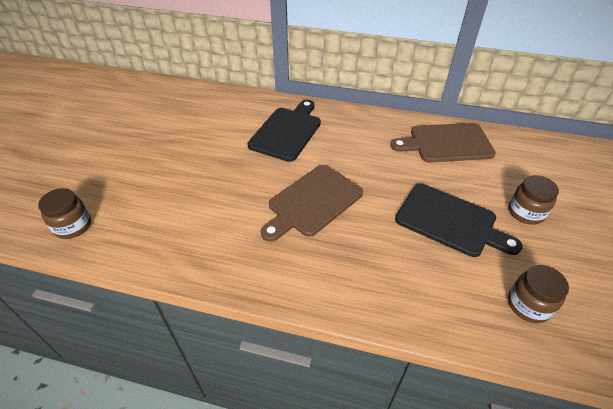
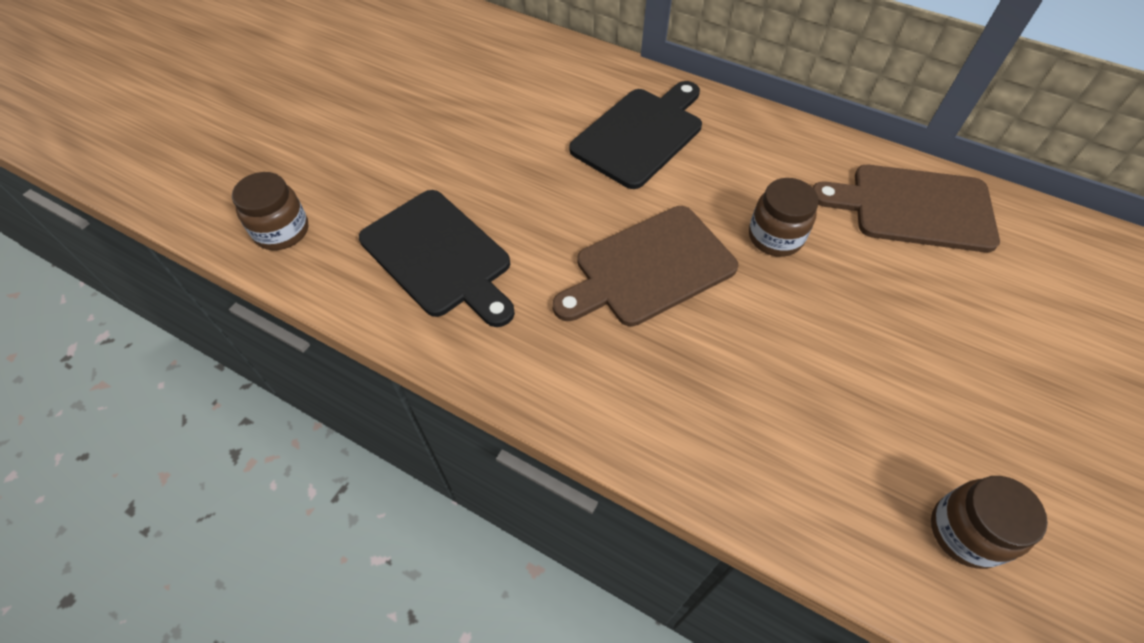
camera: 15 degrees right, 10 degrees up
(450, 221) = (874, 352): black cutting board -> black cutting board (439, 256)
(525, 212) = (1019, 366): brown jar -> brown jar (775, 237)

